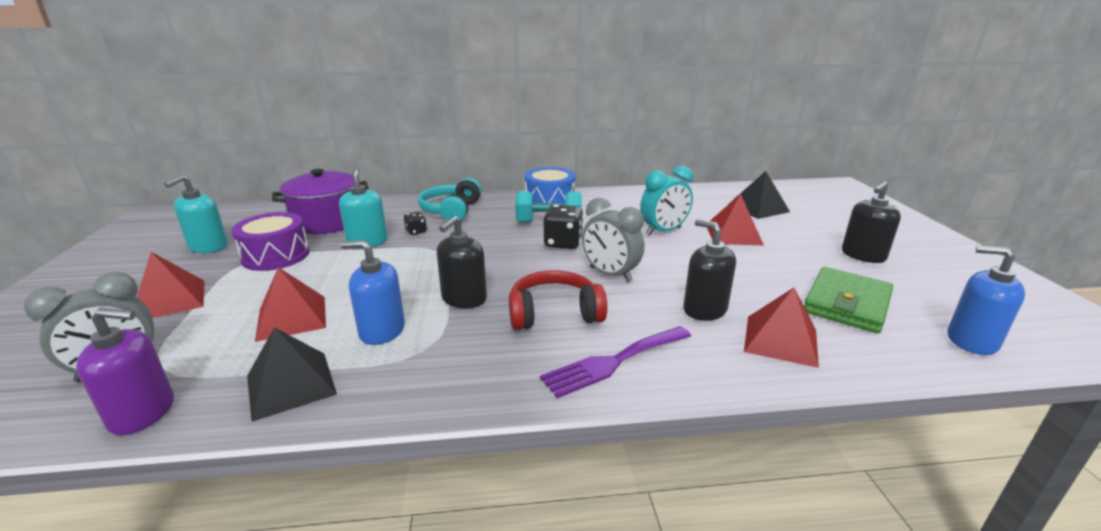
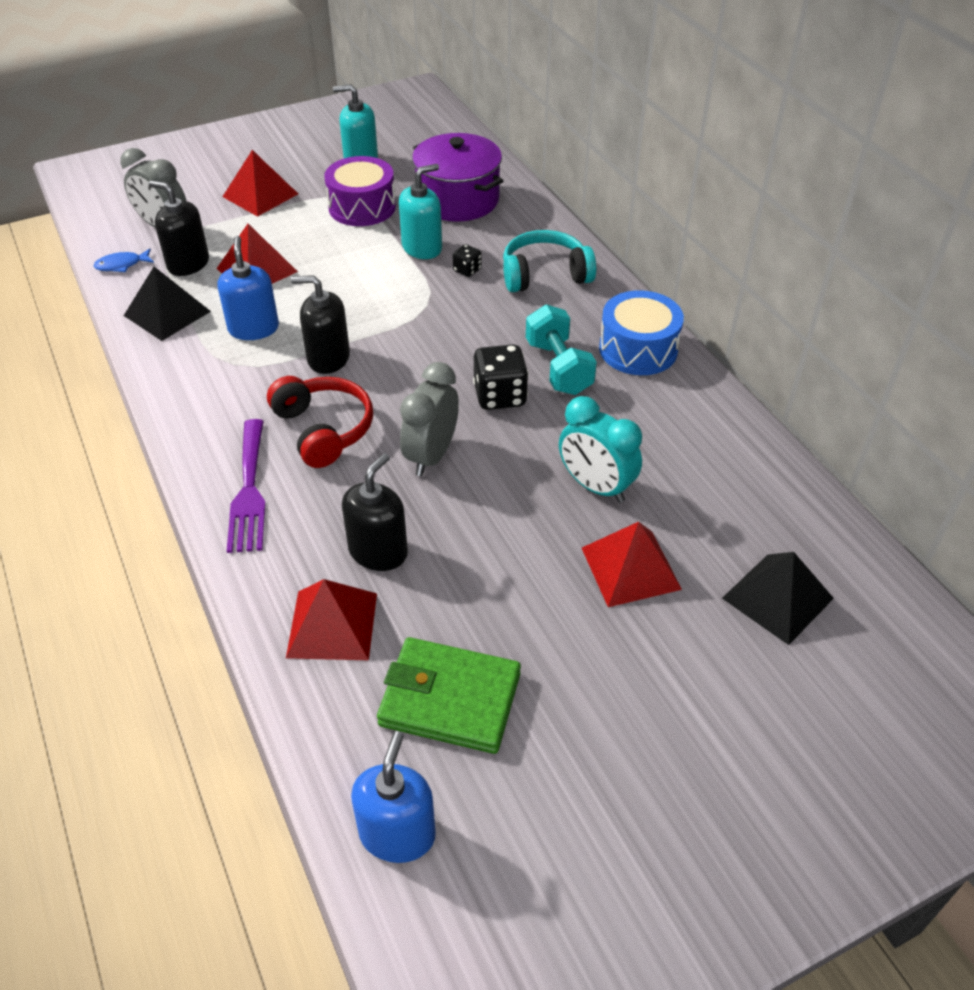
camera: 70 degrees right, 20 degrees up
(143, 413) = (122, 265): purple soap dispenser -> blue fish
(613, 362) = (249, 491): purple fork -> purple fork turned 135 degrees counterclockwise
(863, 255) = (635, 739): black soap dispenser -> black soap dispenser (188, 264)

